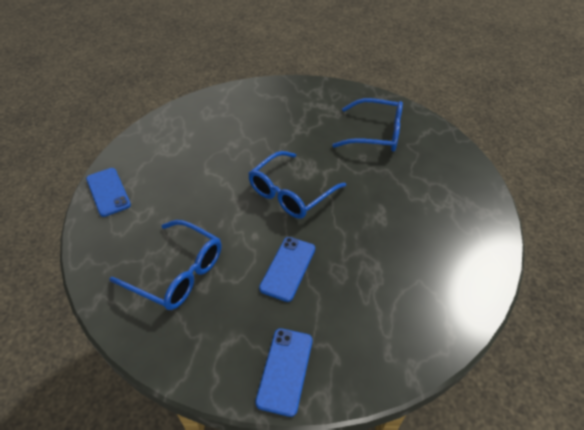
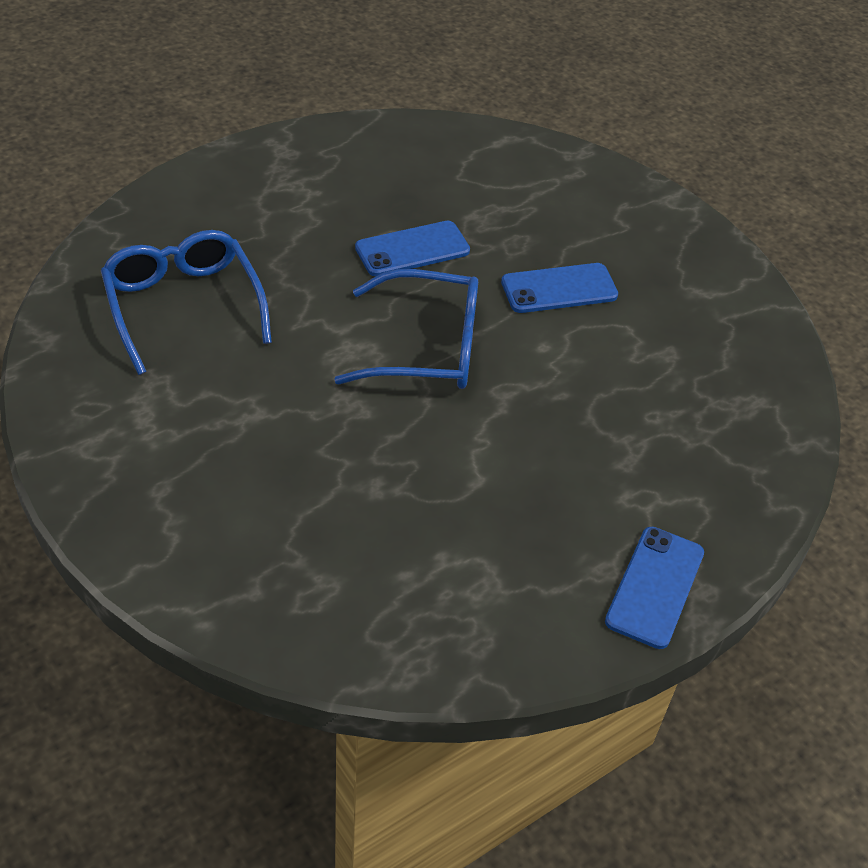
camera: 130 degrees left, 0 degrees up
(177, 273) = (680, 390): blue glasses -> none
(285, 370) = (678, 235): blue phone -> blue phone (412, 249)

